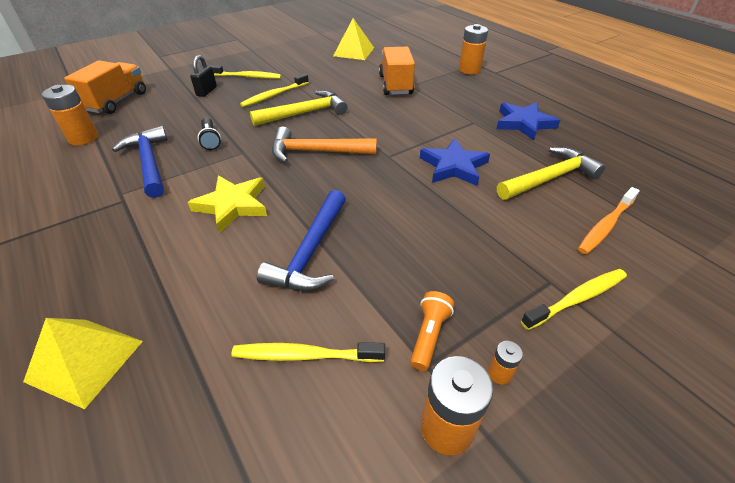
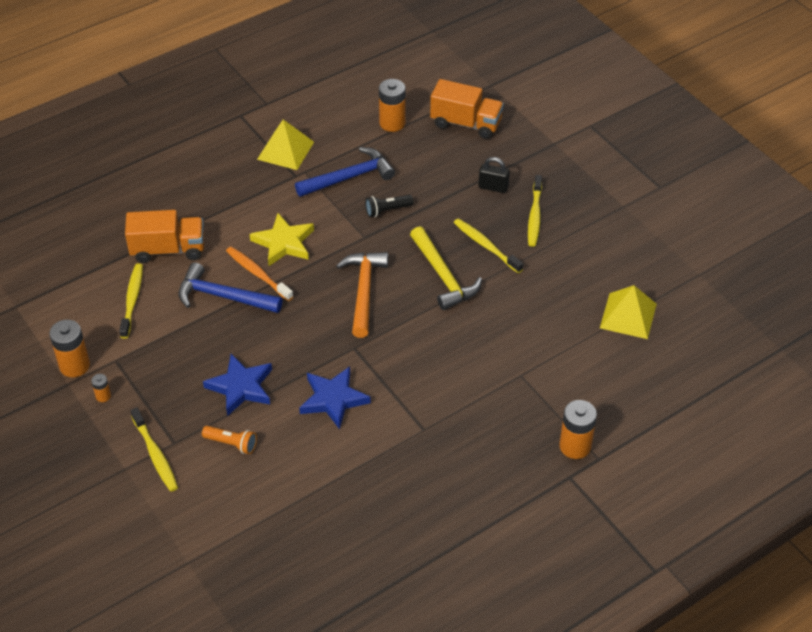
camera: 90 degrees right, 5 degrees up
(85, 360) = (145, 202): yellow pyramid -> yellow pyramid (285, 150)
(395, 85) = (520, 359): orange truck -> orange truck (168, 249)
(429, 335) = (137, 363): orange flashlight -> orange flashlight (232, 444)
(524, 123) = (421, 479): blue star -> blue star (241, 387)
(549, 178) = (308, 476): yellow hammer -> none
(606, 226) = (233, 501): orange toothbrush -> orange toothbrush (257, 274)

